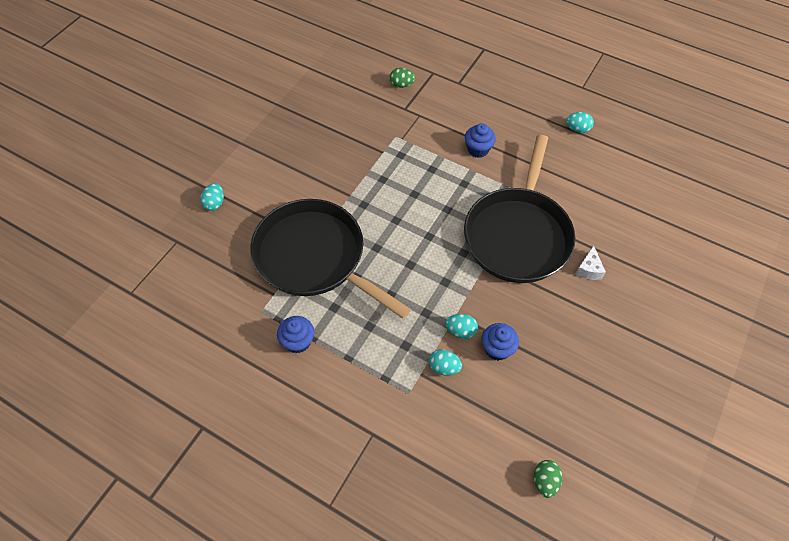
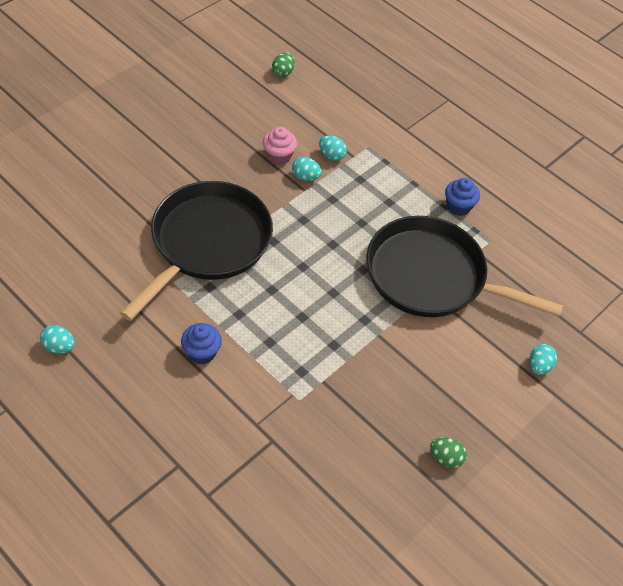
camera: 170 degrees left, 5 degrees down
(314, 257) = (431, 276): black pan -> black pan turned 150 degrees clockwise
(401, 85) = (263, 484): green egg -> green egg (445, 458)
(497, 349) = (279, 156): blue cupcake -> pink cupcake
(588, 269) = (155, 193): white cheese -> none

